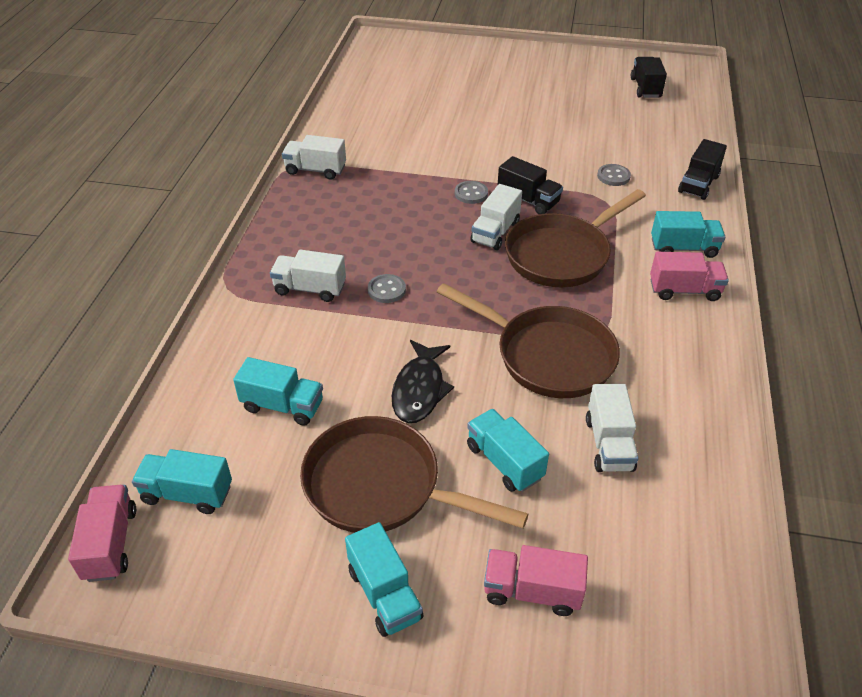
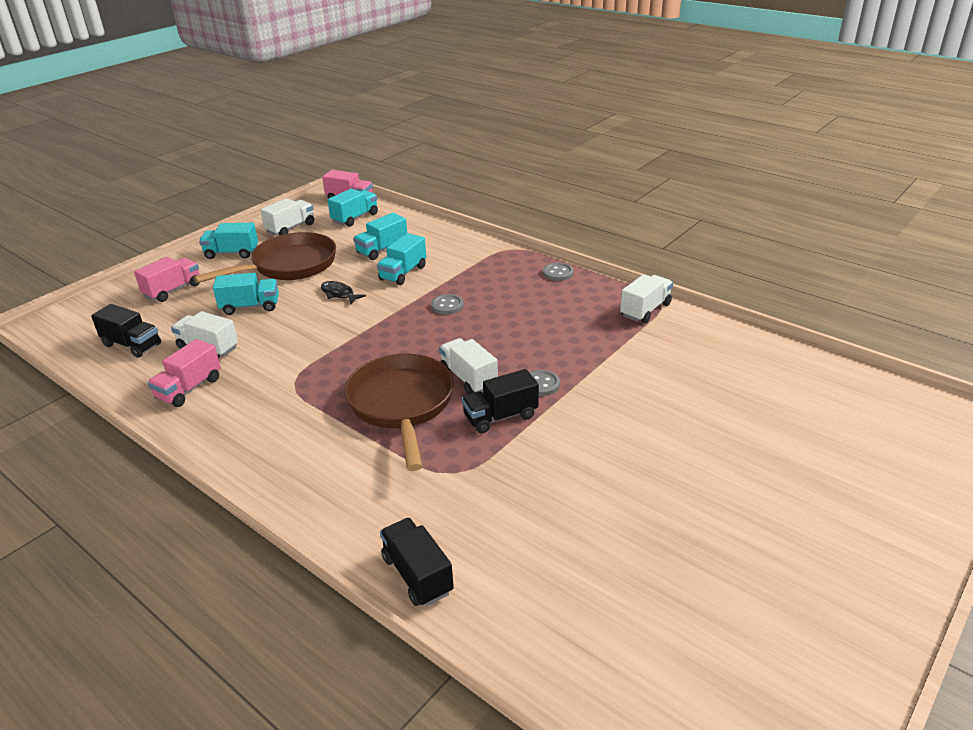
camera: 120 degrees right, 10 degrees down
(310, 289) = (480, 277): white truck -> white truck (290, 228)
(419, 389) = (339, 294): black fish -> black fish, size x0.64
(547, 355) = (305, 352): brown pan -> none
(613, 176) = (493, 502): grey button -> grey button (558, 273)
(645, 88) = (711, 673): black truck -> black truck (132, 345)
(683, 248) = (330, 491): turquoise truck -> turquoise truck (403, 273)
(684, 290) = (281, 459): pink truck -> pink truck (189, 388)

